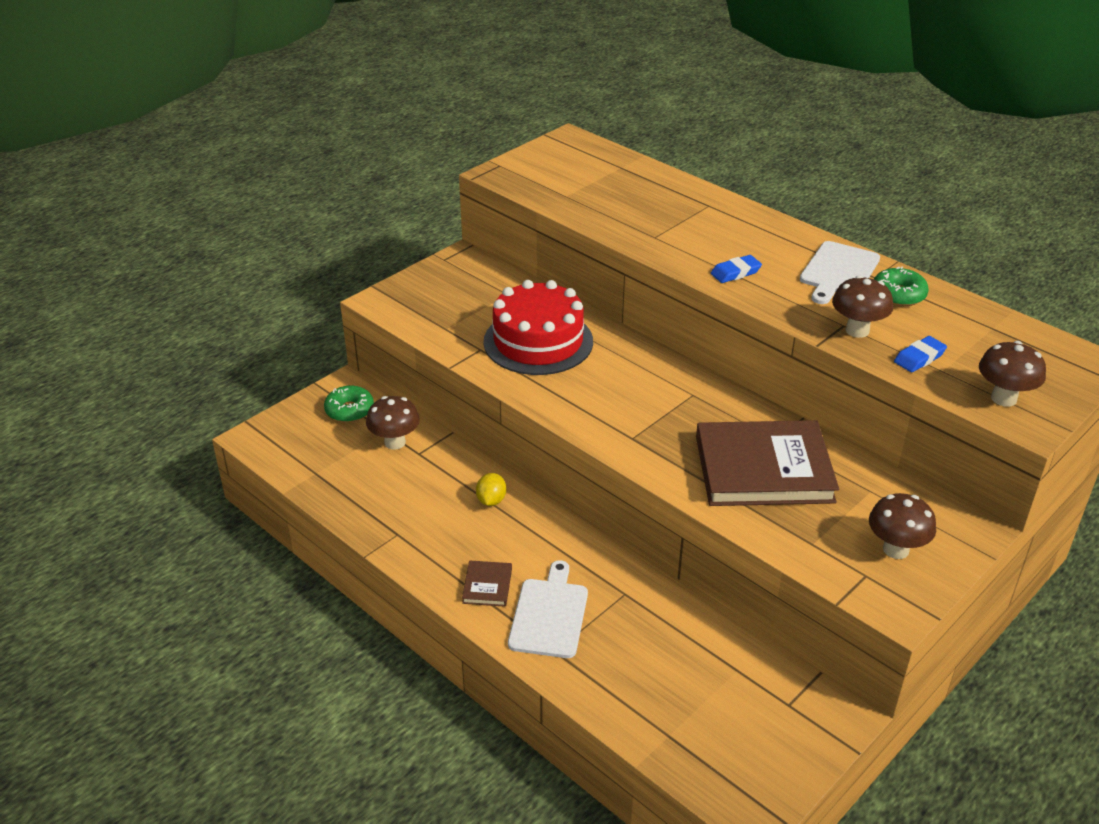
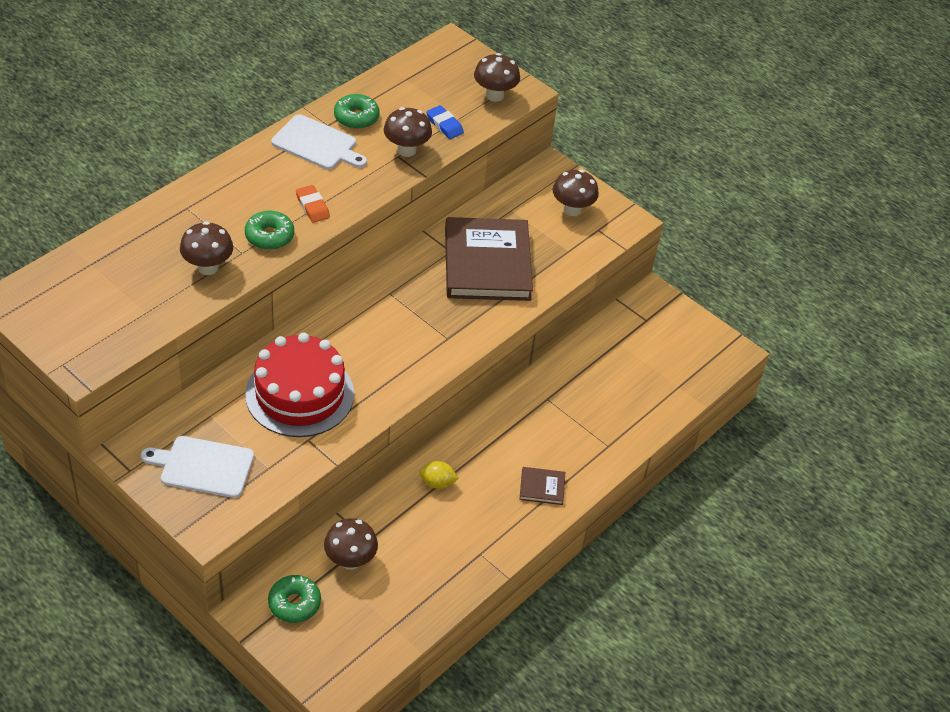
camera: 95 degrees left, 10 degrees up
(549, 614) = (571, 447): white cutting board -> white cutting board (203, 466)
(629, 220) = (208, 267): none -> brown mushroom
(682, 250) = (269, 236): none -> green donut
(735, 272) = (312, 206): blue eraser -> orange eraser

